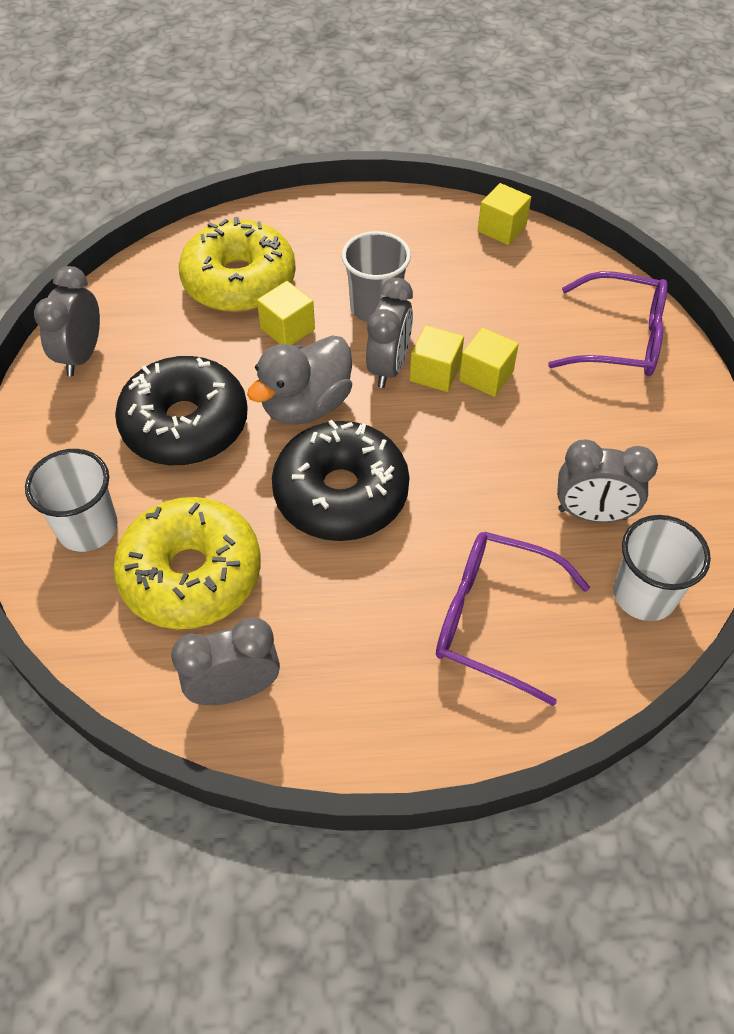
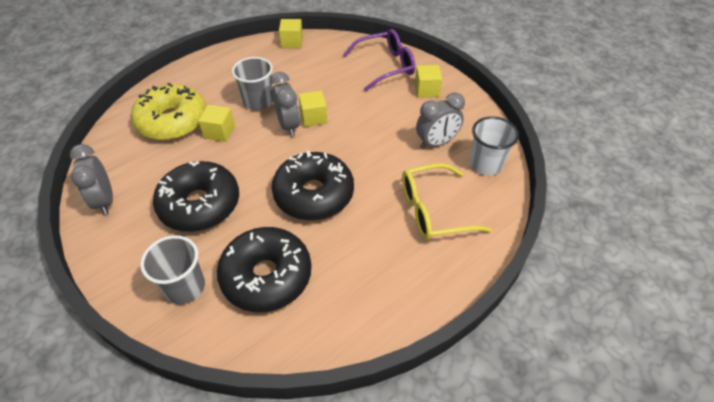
camera: 35 degrees left, 5 degrees down
(88, 528) = (185, 287): white cup -> grey cup
(191, 574) = (266, 276): yellow donut -> black donut
(235, 689) = (338, 318): grey clock -> none
(306, 405) = (260, 163): grey duck -> none
(486, 376) = (339, 108): yellow cube -> yellow cube (426, 90)
(492, 619) = (433, 210): purple glasses -> yellow glasses

